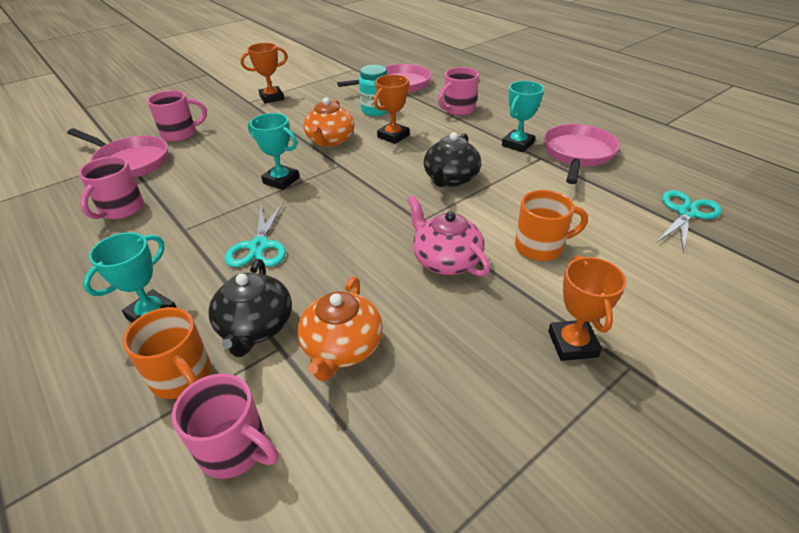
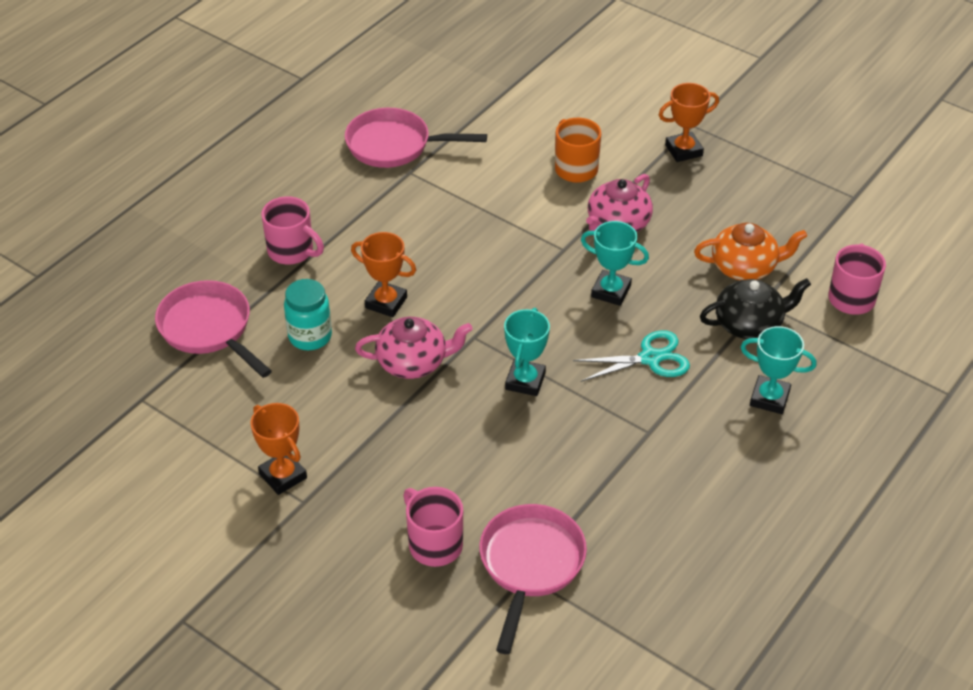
camera: 105 degrees left, 5 degrees up
(121, 209) = (636, 511): pink mug -> none
(182, 377) = (816, 348): orange mug -> none
(330, 140) = (413, 362): orange teapot -> pink teapot
(450, 179) = (476, 237): black teapot -> none
(517, 144) = (381, 191): turquoise trophy -> turquoise trophy (611, 291)
(686, 213) = (489, 82): turquoise scissors -> none

